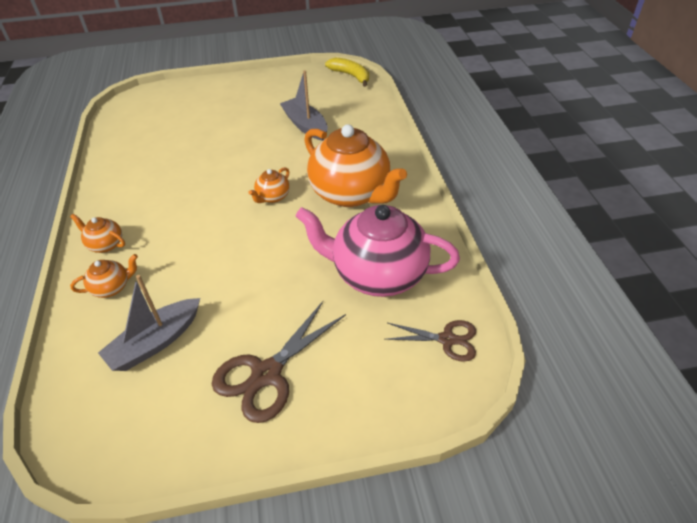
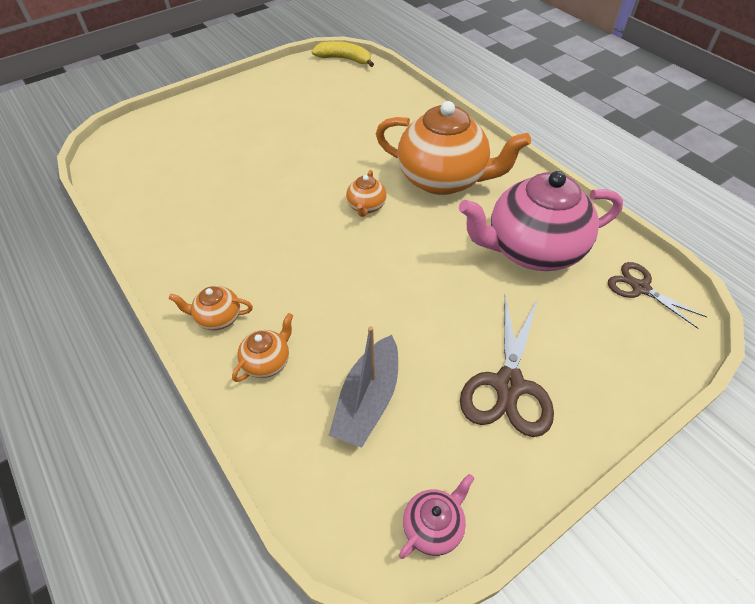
camera: 25 degrees left, 5 degrees up
(125, 453) = (434, 526): none -> pink teapot
(305, 125) = (339, 123): grey boat -> none
(447, 339) = (640, 288): brown scissors -> brown scissors turned 120 degrees counterclockwise

